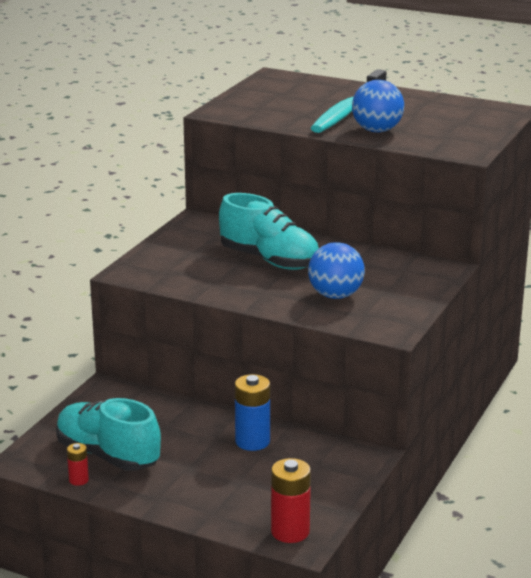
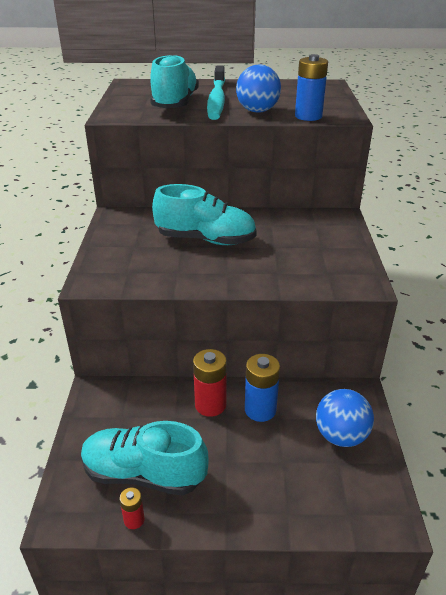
camera: 25 degrees left, 10 degrees up
(290, 532) = (370, 509): red battery -> red battery (210, 405)
(296, 109) = (175, 104): none -> turquoise shoe
(335, 295) = (288, 260): blue ball -> blue ball (340, 436)
(425, 145) = (308, 116): none -> blue battery

